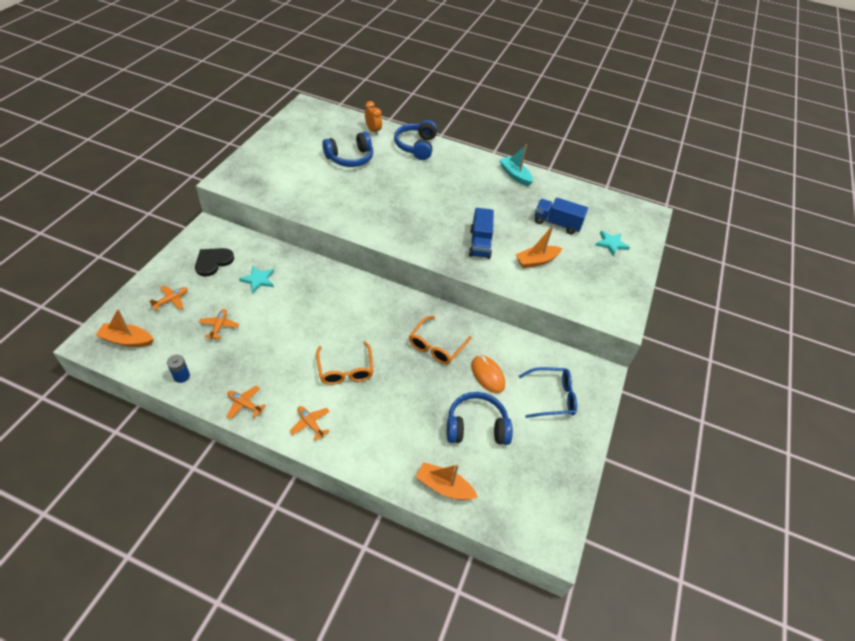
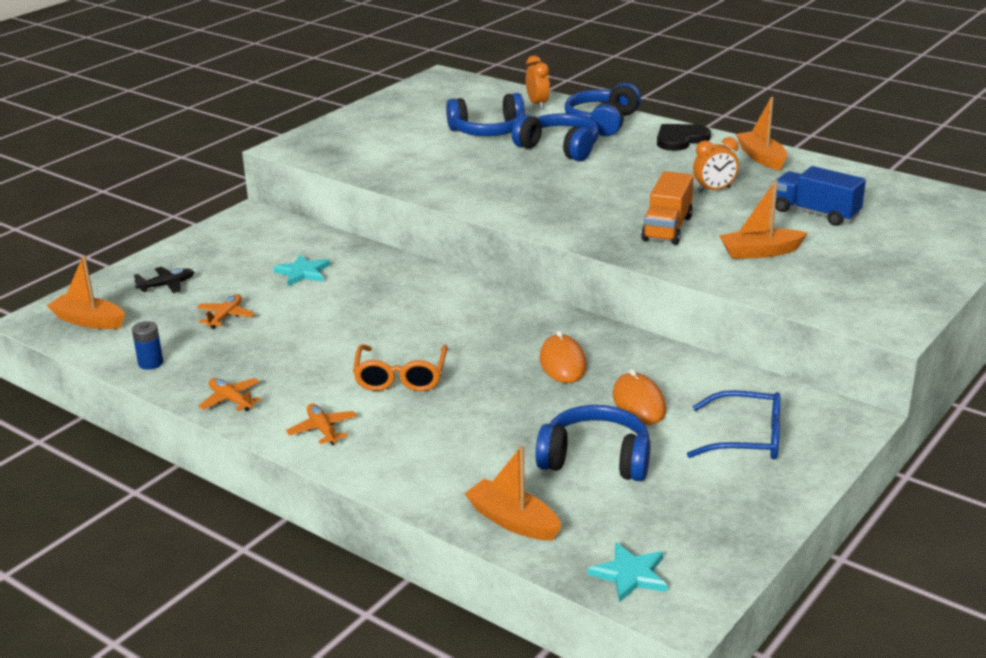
camera: 20 degrees right, 20 degrees down
(171, 300) = (167, 285): orange plane -> black plane
(213, 262) = (243, 250): black heart -> black heart (680, 139)
(397, 172) = (559, 148): none -> blue headphones
(436, 346) = (562, 363): orange glasses -> orange mouse
(480, 243) = (667, 228): blue truck -> orange truck
(496, 206) = (714, 190): none -> orange clock
(515, 175) = (761, 158): turquoise boat -> orange boat
(611, 244) = (909, 240): turquoise star -> turquoise star (630, 574)

